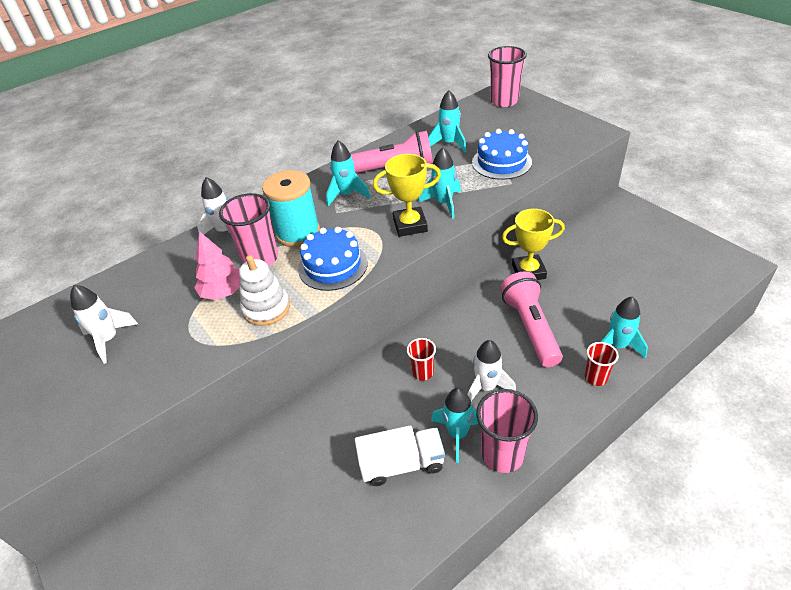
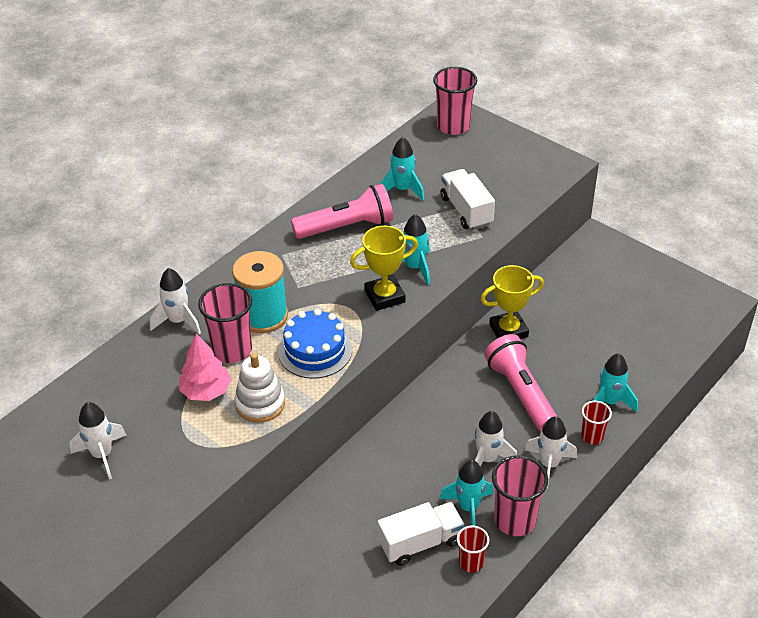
camera: 15 degrees left, 0 degrees up
(347, 195) = (303, 265): turquoise rocket -> none
(423, 372) = (419, 452): red cup -> red cup (471, 563)
(501, 162) = (466, 211): blue cake -> white truck
(547, 400) = (549, 464): none -> white rocket

